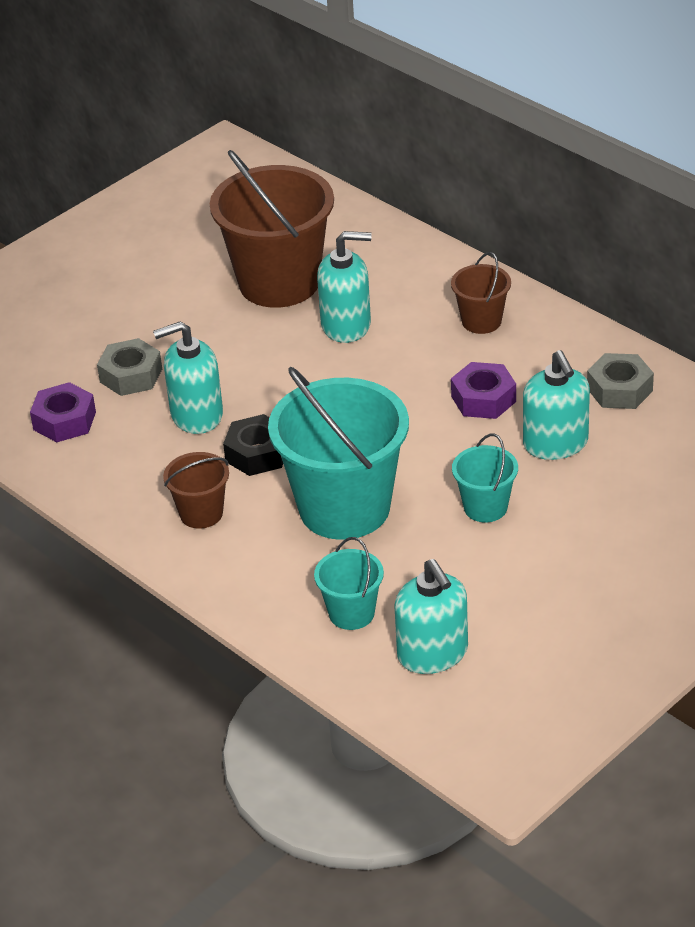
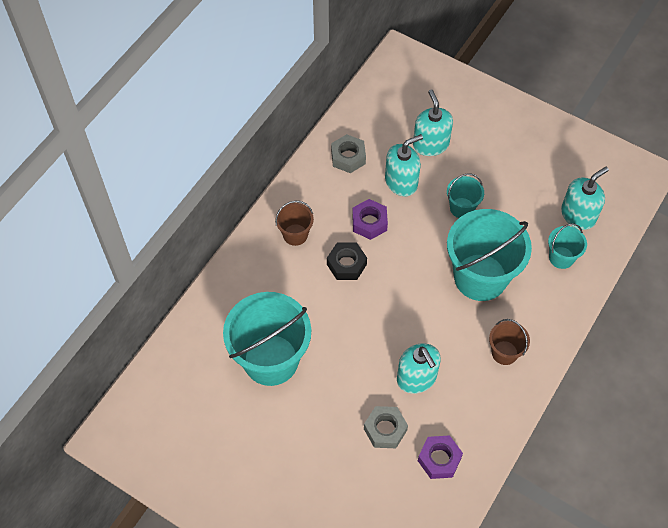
camera: 105 degrees left, 20 degrees up
(257, 453) = (444, 334): black nut -> black nut (346, 264)
(279, 283) = (271, 360): brown bucket -> turquoise bucket
(346, 325) = (311, 309): turquoise soap dispenser -> turquoise soap dispenser (430, 144)

